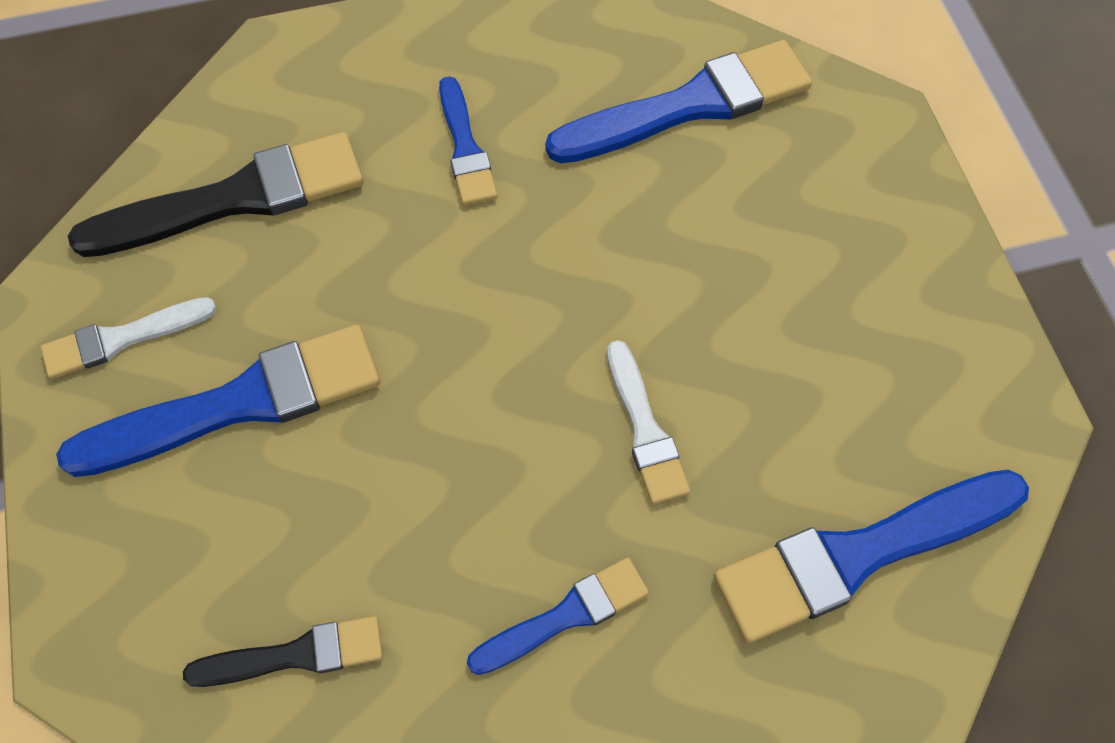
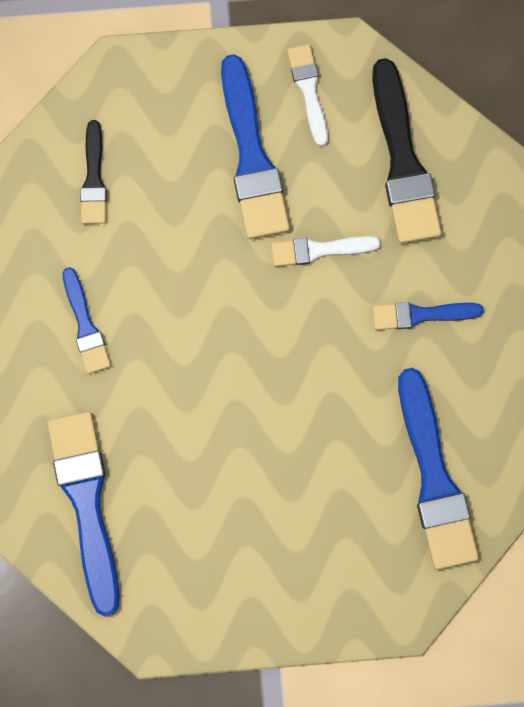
camera: 100 degrees right, 15 degrees up
(645, 429) = (190, 393): white brush -> white brush (319, 250)

